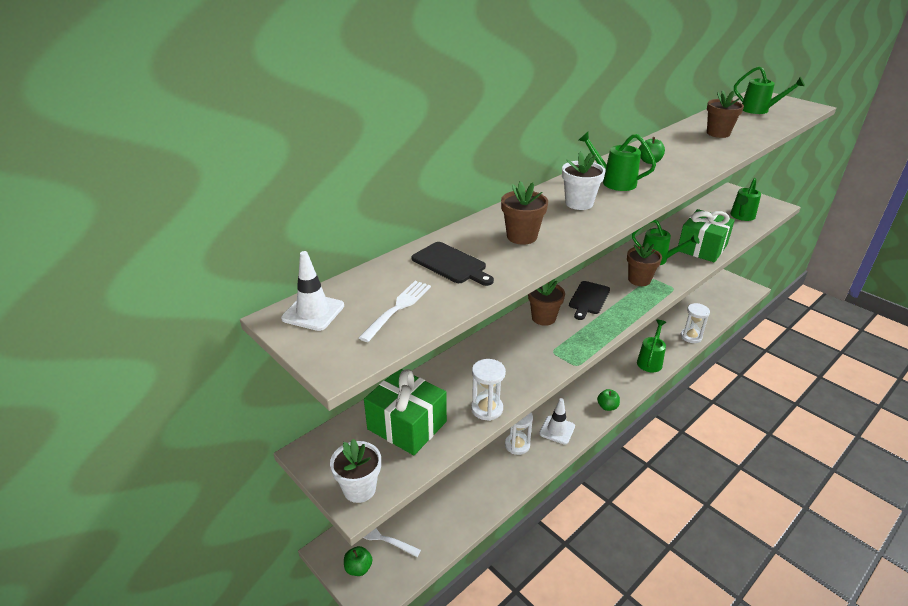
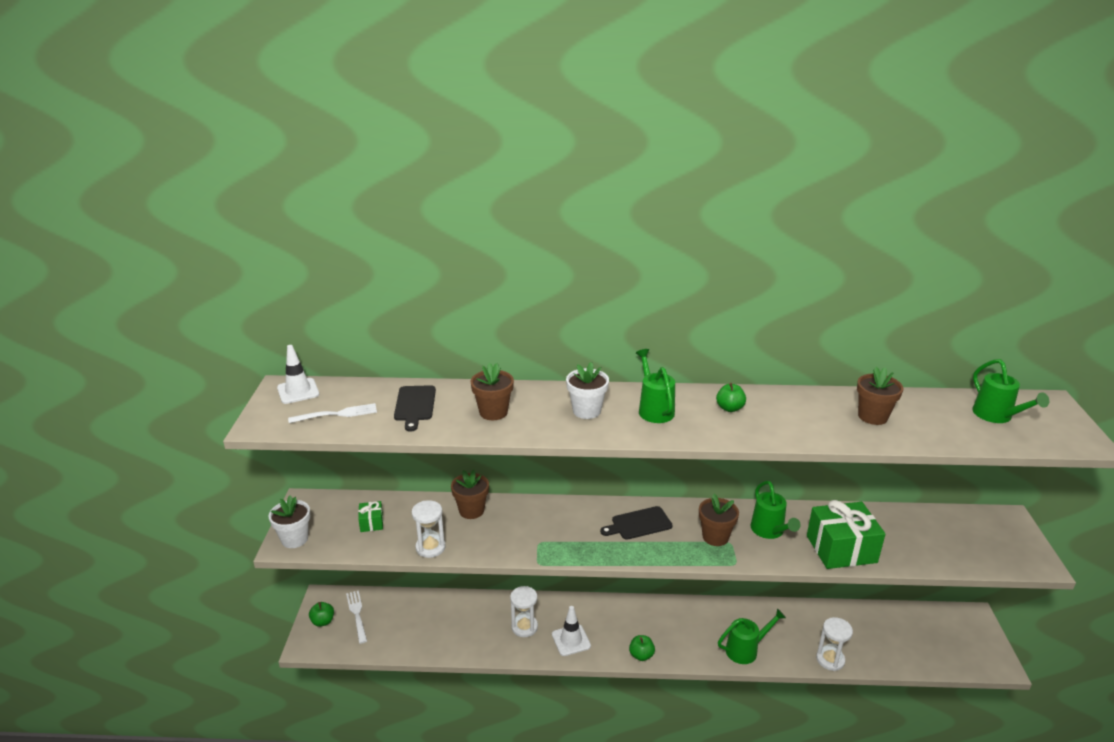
camera: 45 degrees right, 5 degrees down
(407, 425) = (371, 523): green gift -> green gift, size x0.47
(543, 318) = (576, 515): brown flower pot -> brown flower pot (471, 510)
(741, 216) = (959, 548): green watering can -> none

